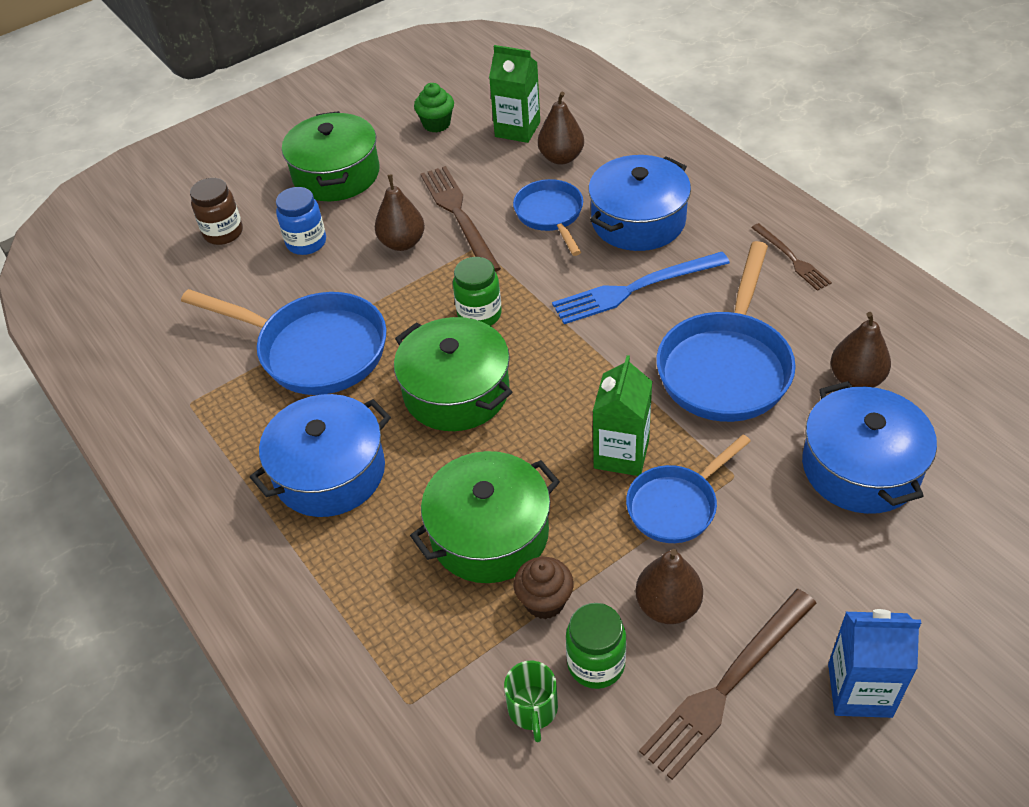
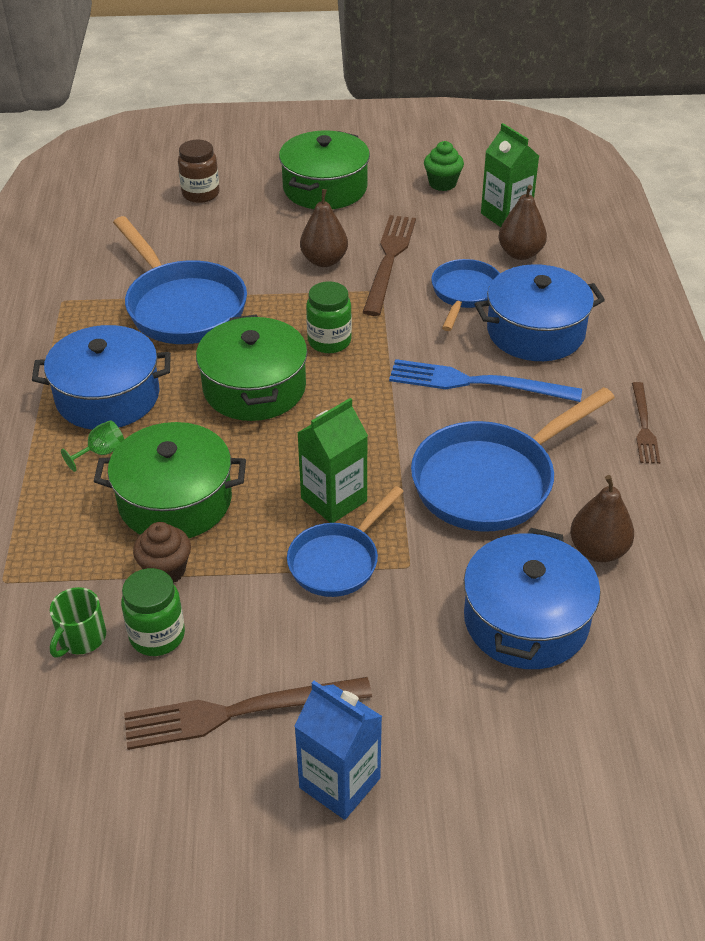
camera: 30 degrees right, 5 degrees down
(306, 242) = (253, 228): blue jar -> none
(377, 528) = (101, 453): none -> green goblet
(667, 606) = (253, 628): brown pear -> none
(676, 505) = (338, 561): blue pan -> blue pan turned 45 degrees counterclockwise

